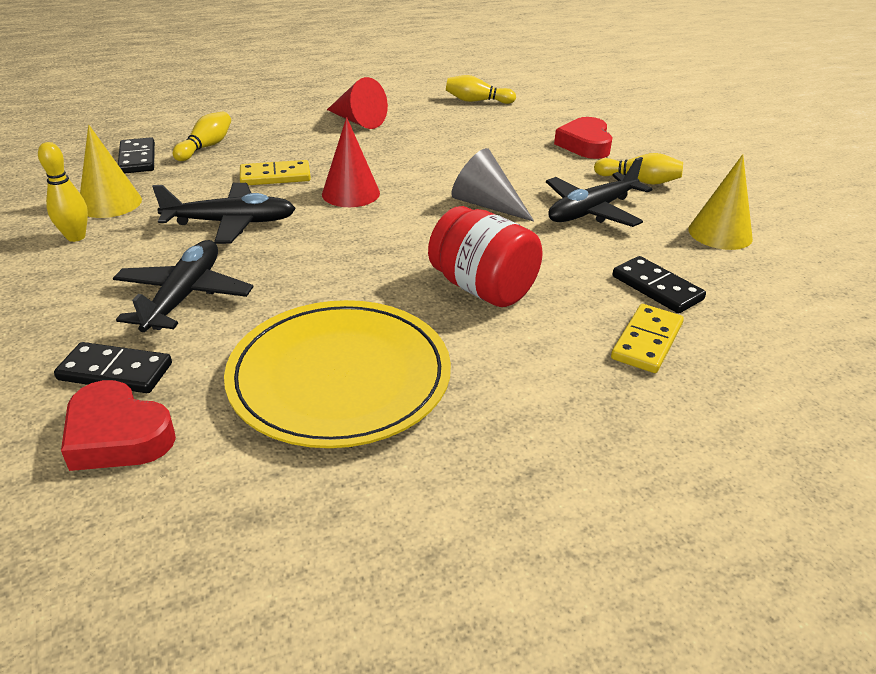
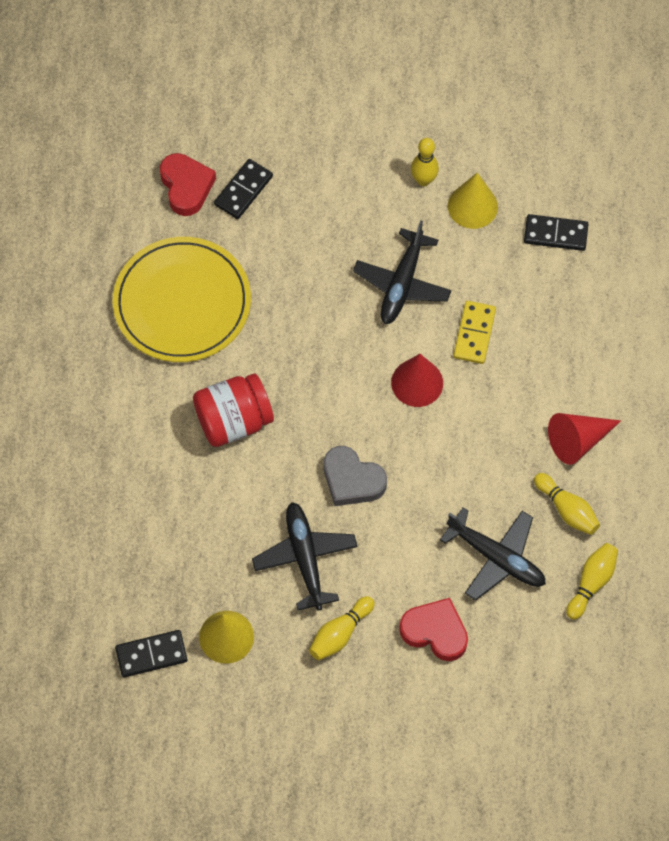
camera: 115 degrees right, 30 degrees up
(117, 435) = (186, 187): red heart -> red heart turned 105 degrees clockwise
(184, 296) = (309, 236): black plane -> black plane (496, 557)
(206, 147) = (562, 292): yellow bowling pin -> yellow bowling pin (567, 509)
(486, 204) = (352, 480): grey cone -> grey heart
(646, 341) = (129, 491): yellow domino -> none
(657, 288) = (180, 536): black domino -> black domino (151, 655)

